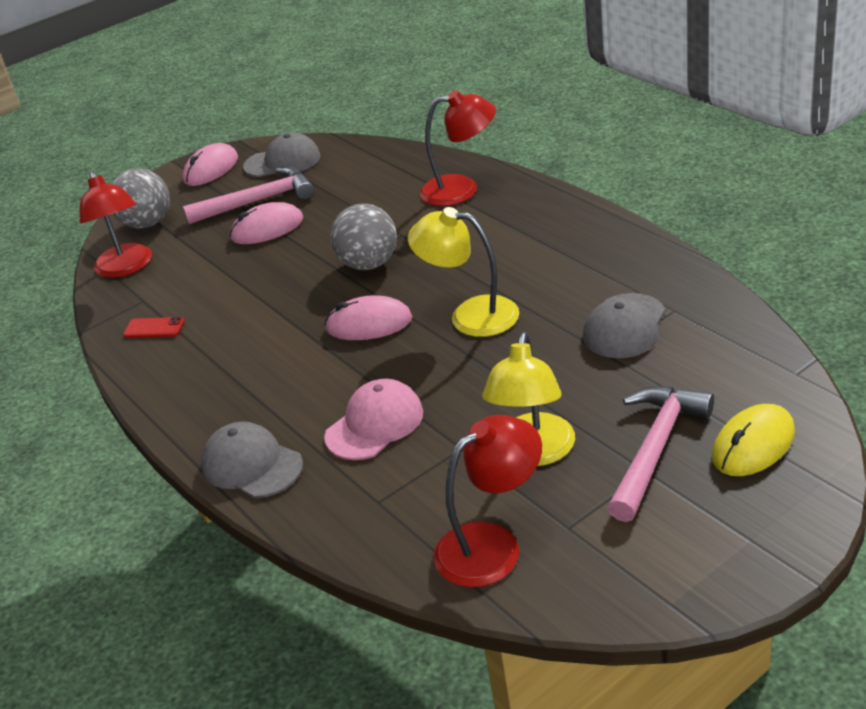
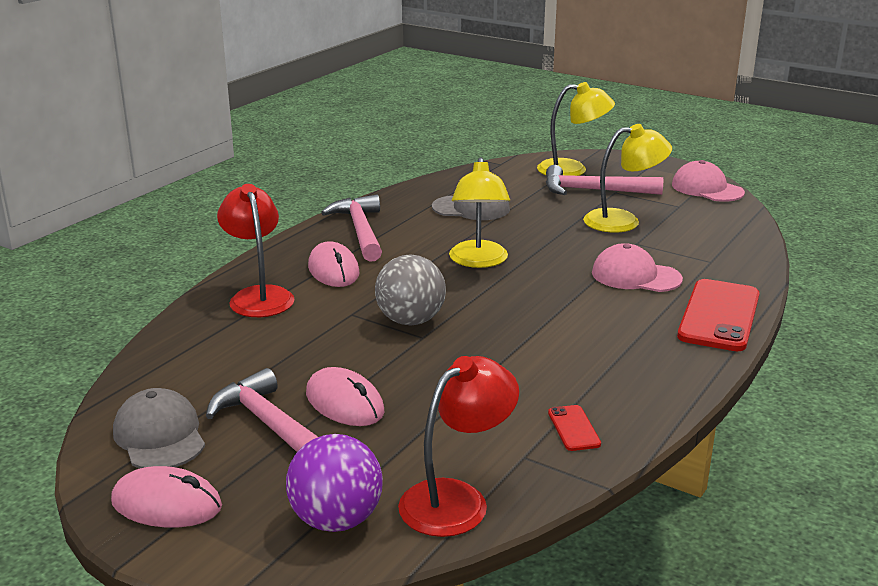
camera: 115 degrees left, 10 degrees down
(147, 224) = (336, 520): grey ball -> purple ball
(252, 465) = (719, 316): grey cap -> red phone
(369, 324) = (509, 302): pink mouse -> pink mouse (333, 270)
(492, 545) = (712, 222): red lamp -> none
(586, 244) = (360, 230): none -> pink hammer
(628, 586) = (707, 189): none -> pink cap
(753, 445) = (572, 170): yellow mouse -> yellow lamp

